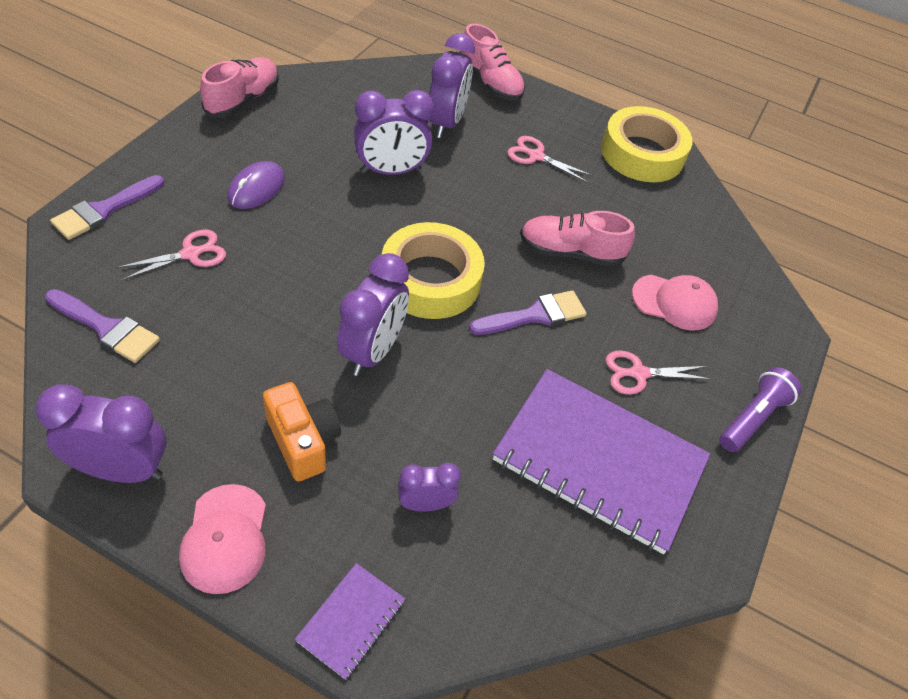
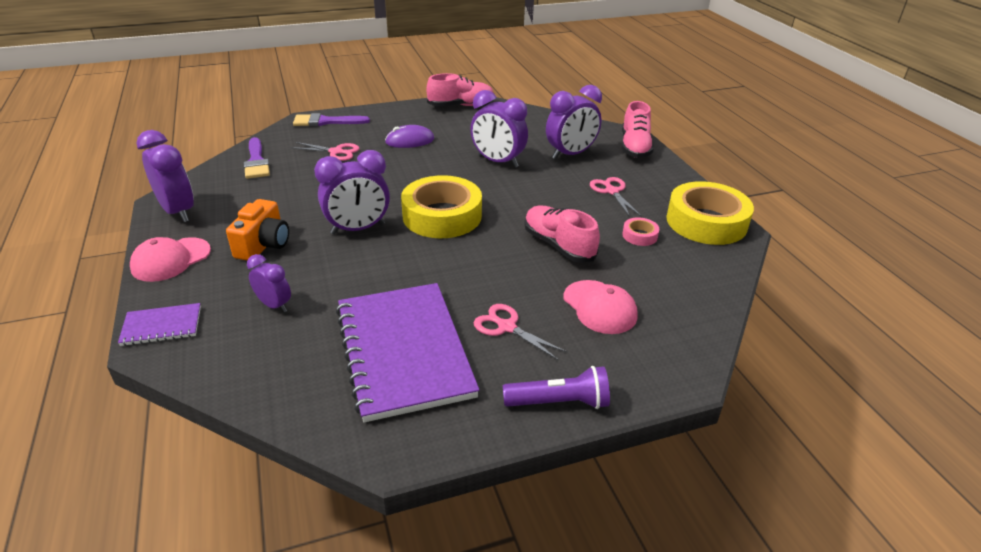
camera: 50 degrees right, 15 degrees down
(534, 315) = (481, 262): purple brush -> none
(615, 200) = (639, 235): none -> pink tape

